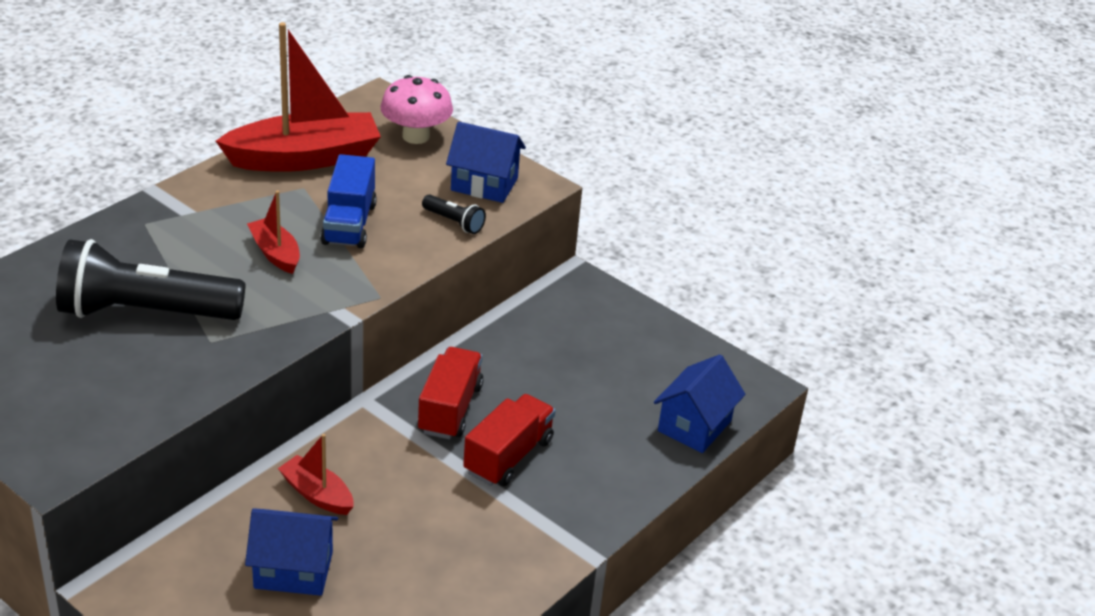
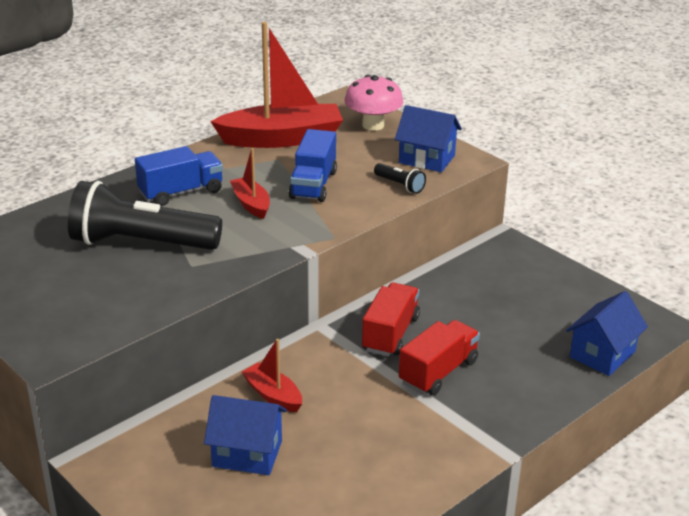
camera: 10 degrees right, 5 degrees down
(186, 239) = (181, 192): none -> blue truck

